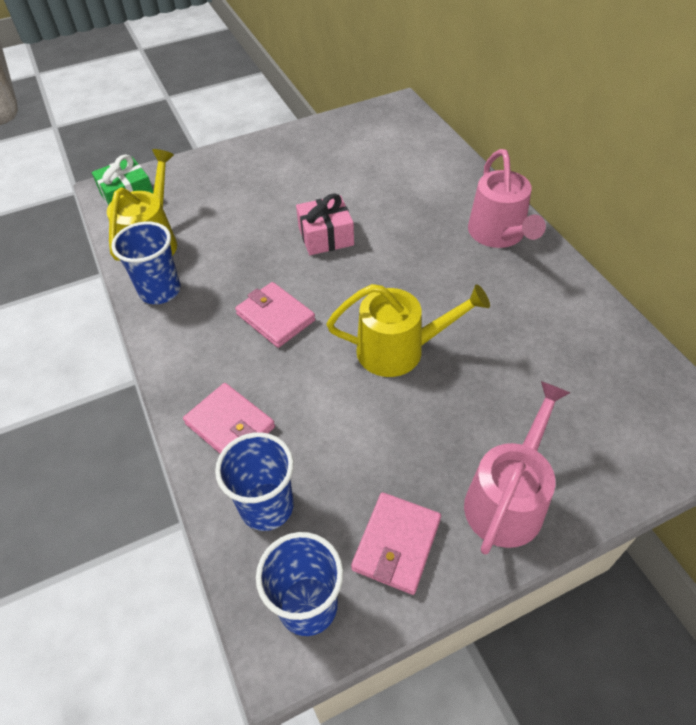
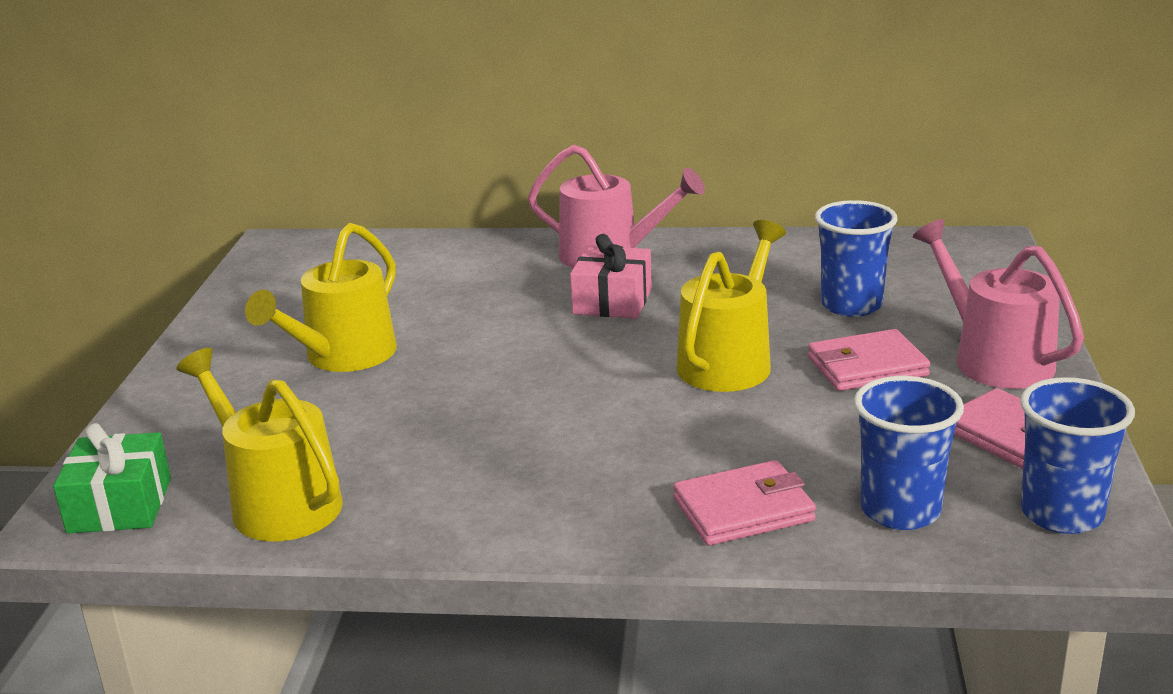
camera: 60 degrees left, 25 degrees down
(160, 291) = (405, 517): blue cup -> blue cup (851, 305)
(275, 317) = (578, 431): pink wallet -> pink wallet (867, 366)
(297, 192) = (343, 356): none -> yellow watering can
(326, 236) = (467, 358): pink gift -> pink gift (612, 301)

